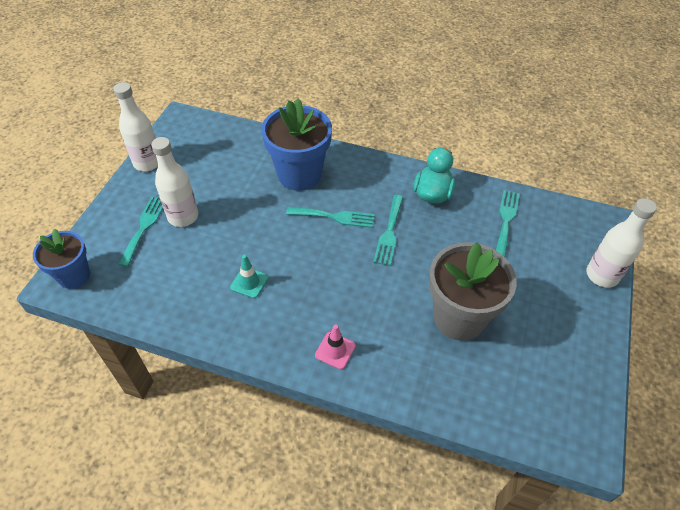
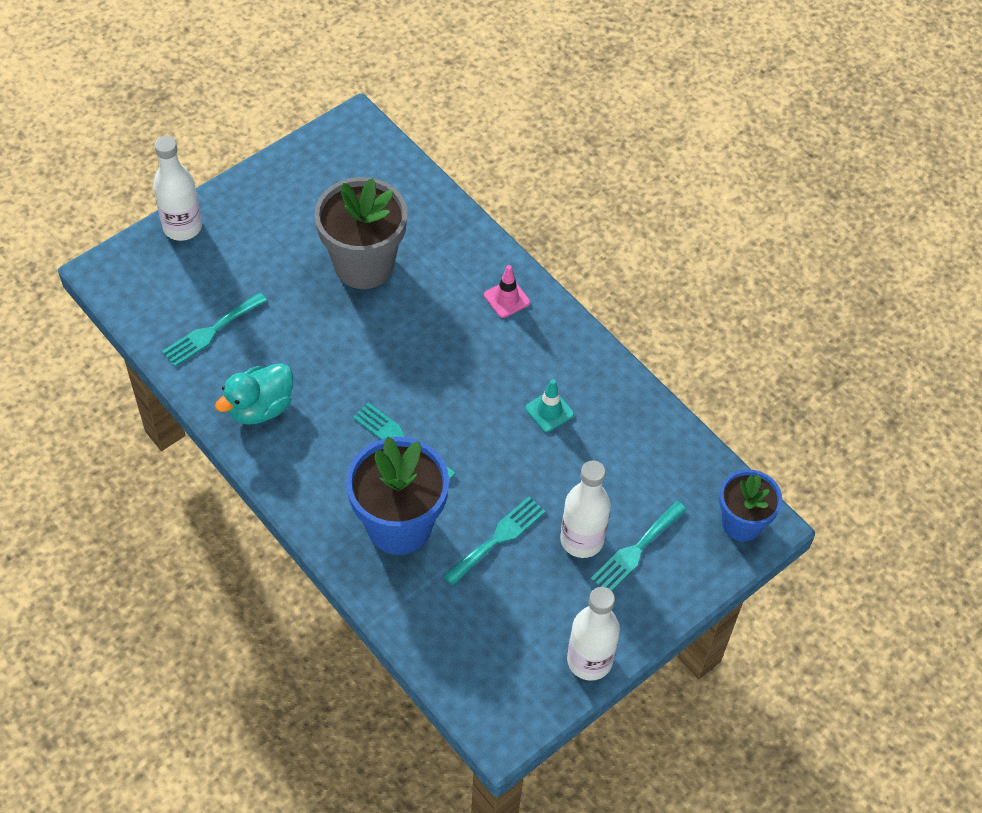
camera: 150 degrees left, 5 degrees up
(389, 233) = (354, 387): turquoise fork -> turquoise fork (498, 538)

